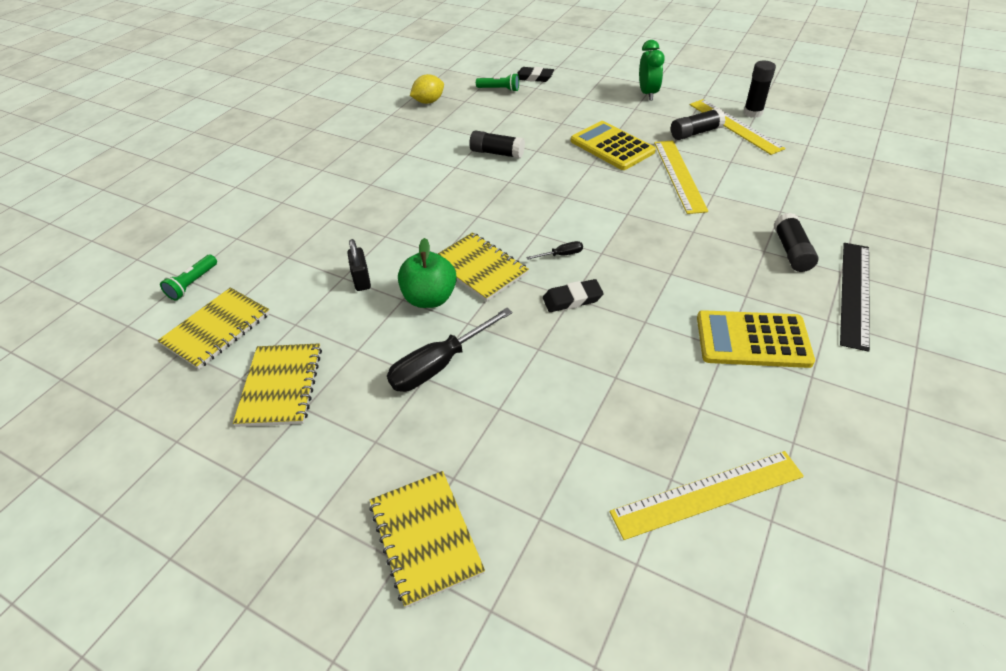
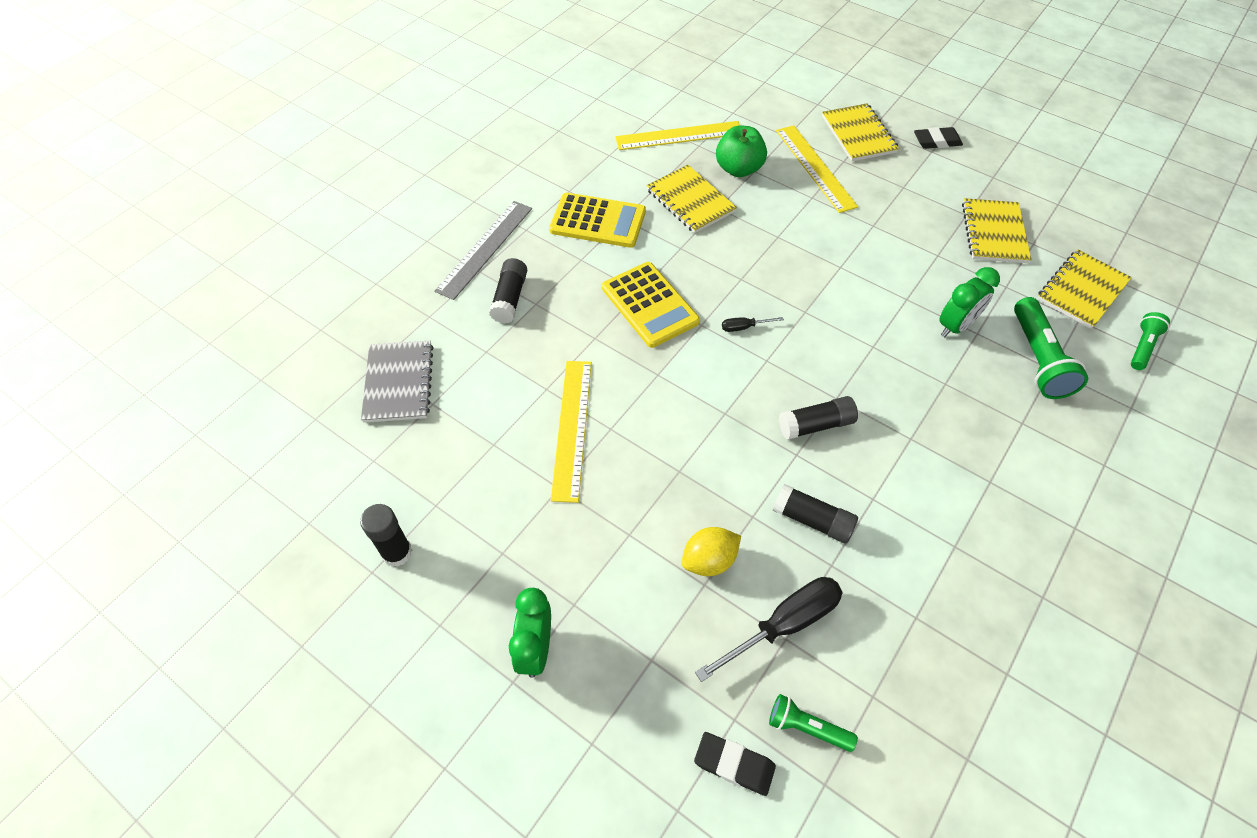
camera: 175 degrees left, 10 degrees up
(296, 262) = (1038, 359): none -> green flashlight
(362, 280) = (955, 326): black padlock -> green clock
(429, 102) = (943, 707): yellow lemon -> yellow lemon (709, 560)
(430, 298) = (879, 295): green apple -> green apple (738, 169)
(439, 365) = (862, 233): black screwdriver -> black screwdriver (784, 624)
(479, 268) = (832, 323): yellow notebook -> yellow notebook (690, 201)
(572, 299) = (741, 276): black eraser -> black eraser (937, 141)
(612, 146) = (641, 505): yellow calculator -> yellow calculator (650, 305)
(695, 133) = (508, 516): black glue stick -> black glue stick (816, 425)
(734, 126) = (444, 522): yellow ruler -> yellow ruler (815, 167)
(832, 183) = (399, 383): none -> grey notebook
(854, 293) = (485, 249): black ruler -> grey ruler

